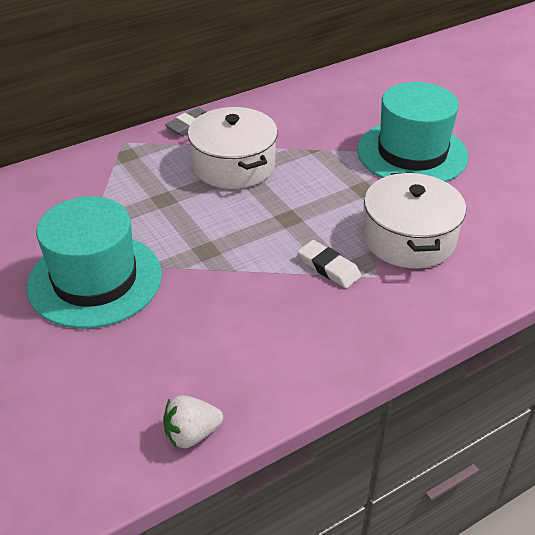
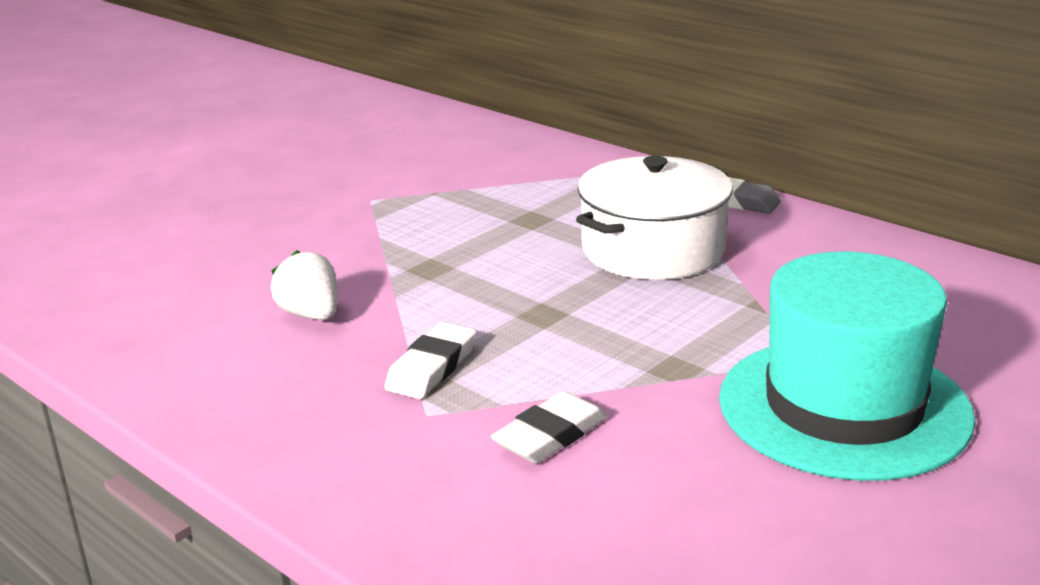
camera: 75 degrees right, 15 degrees down
(95, 280) = (341, 215): turquoise hat -> none
(192, 434) = (77, 323): white strawberry -> white strawberry (311, 315)
(409, 238) = (550, 435): white pot -> white eraser

